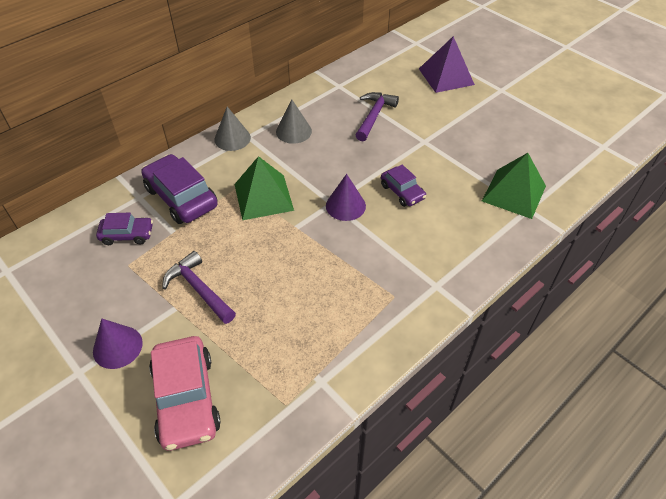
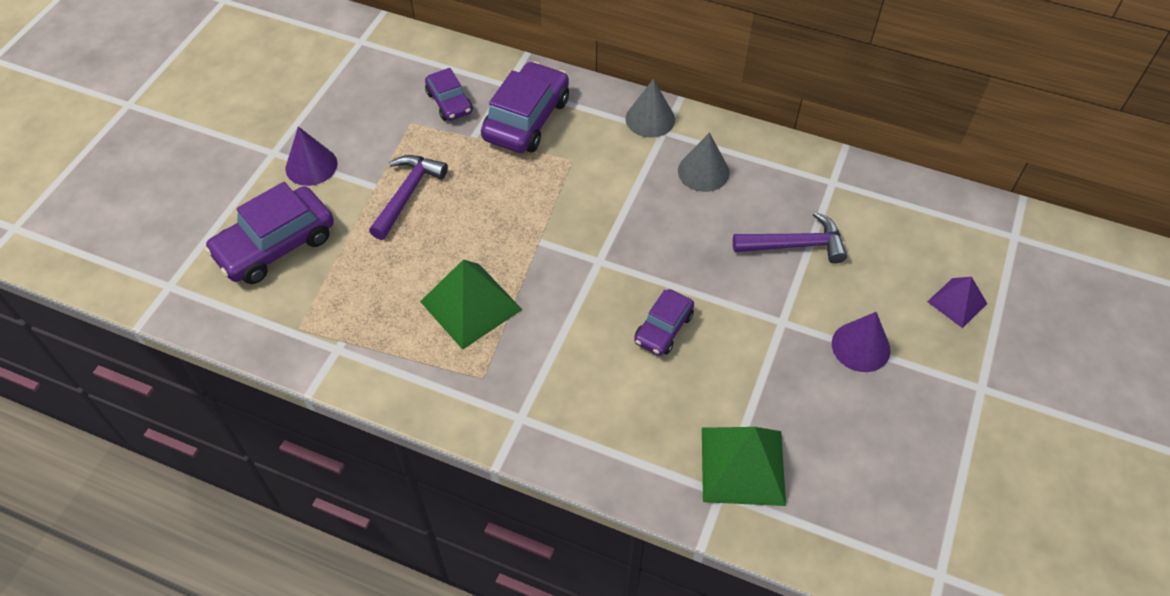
camera: 65 degrees right, 5 degrees up
(186, 399) = (275, 245): pink car -> purple car
(263, 197) = (570, 190): green pyramid -> green pyramid (471, 305)
(345, 205) = (602, 276): purple cone -> purple cone (860, 346)
(446, 76) = (957, 302): purple pyramid -> purple pyramid, size x0.58

